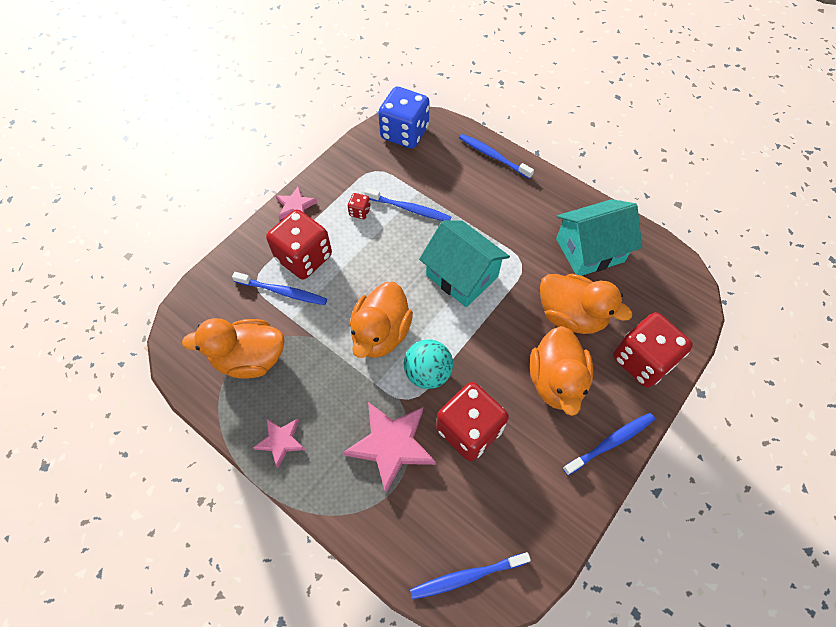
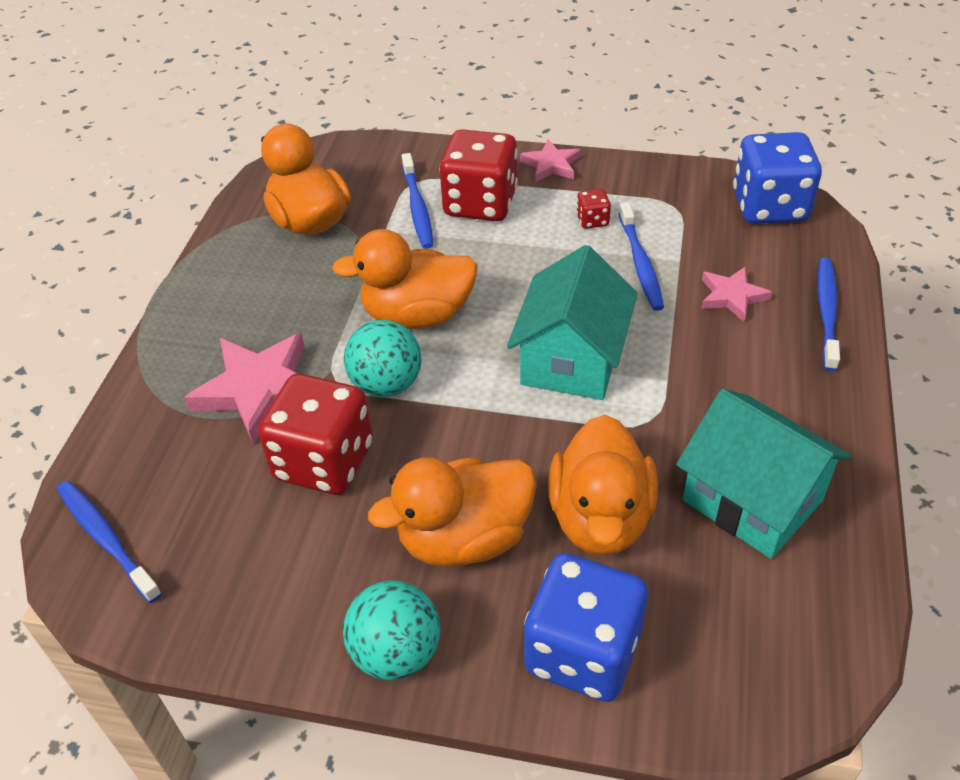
camera: 65 degrees right, 15 degrees down
(281, 441) = (216, 291): pink star -> pink star (732, 296)
(611, 442) = (396, 653): blue toothbrush -> turquoise ball
(642, 360) = (582, 652): red dice -> blue dice

